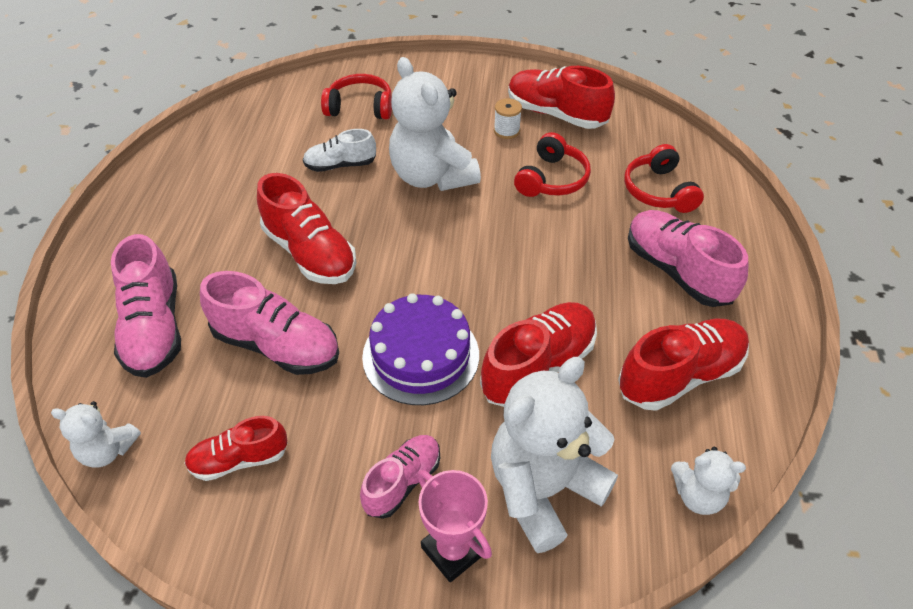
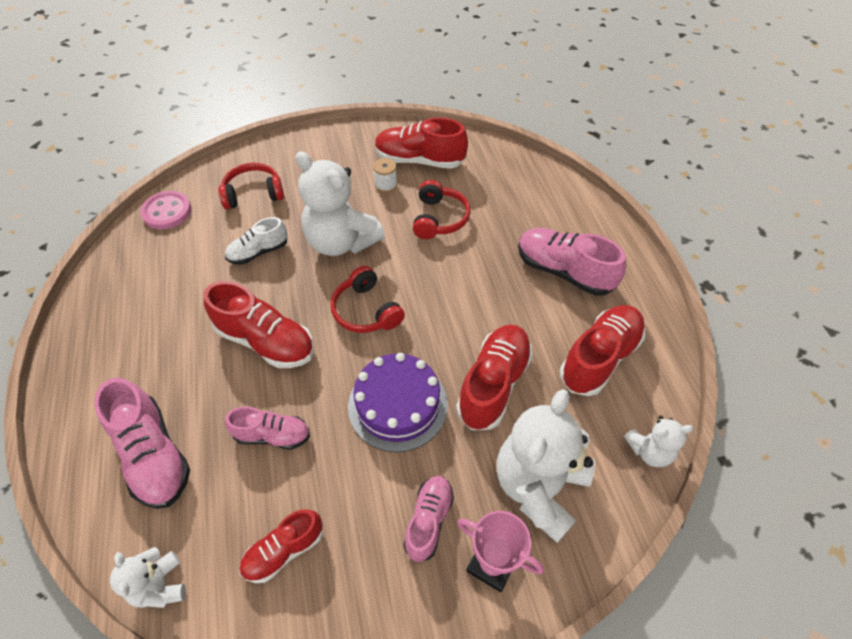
camera: 20 degrees left, 5 degrees up
(108, 450) = (160, 585): white teddy bear -> white teddy bear turned 75 degrees clockwise
(266, 105) = (167, 212): none -> pink button
(276, 345) = (272, 435): pink shoe -> pink shoe, size x0.62
(659, 191) = (524, 207): red headphones -> red headphones (366, 310)

